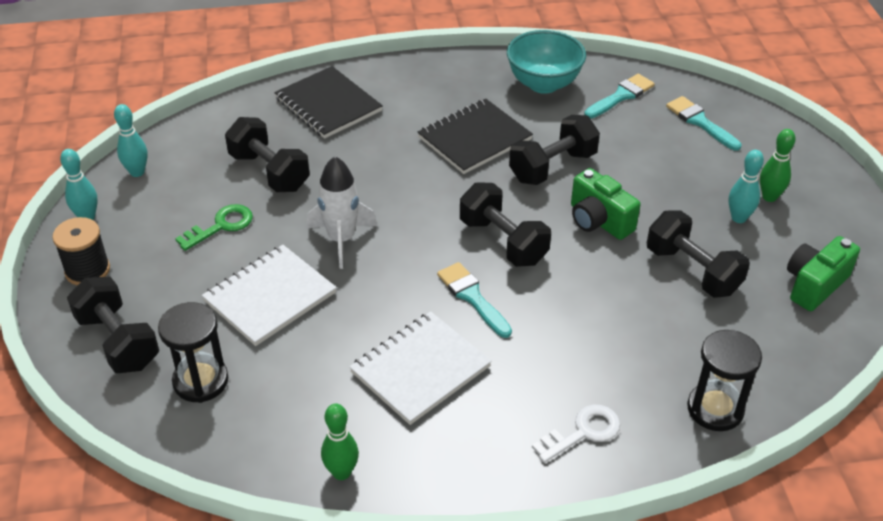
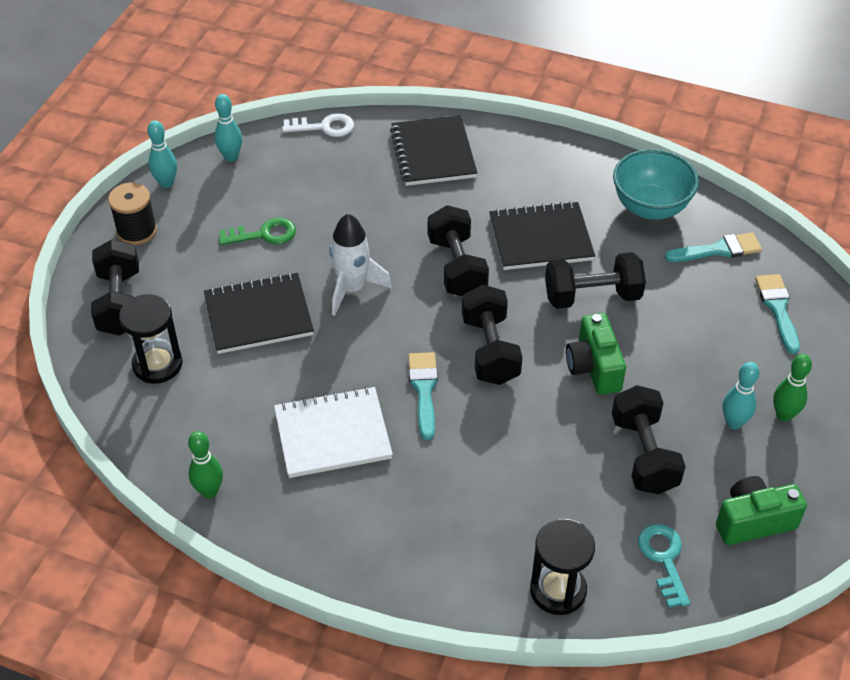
camera: 30 degrees right, 5 degrees up
(269, 172) = (337, 199): black dumbbell -> black dumbbell (457, 267)
(270, 297) = (258, 316): white notebook -> black notebook
(582, 432) = (425, 553): white key -> white key (324, 127)
(775, 345) = (664, 559): none -> turquoise key

